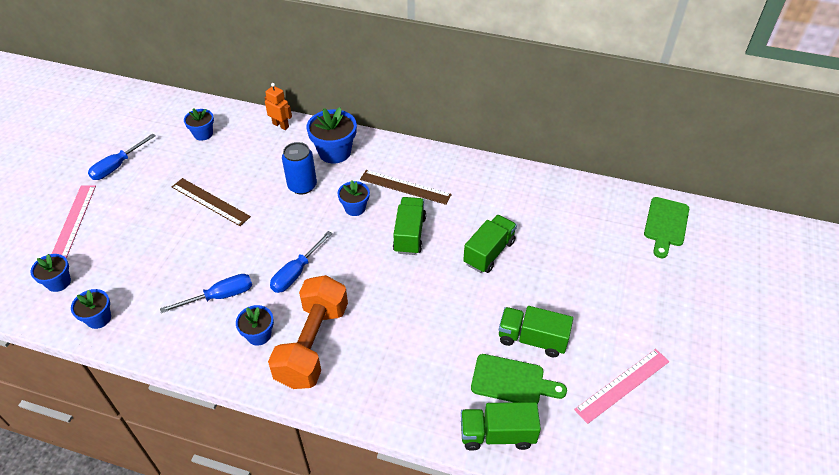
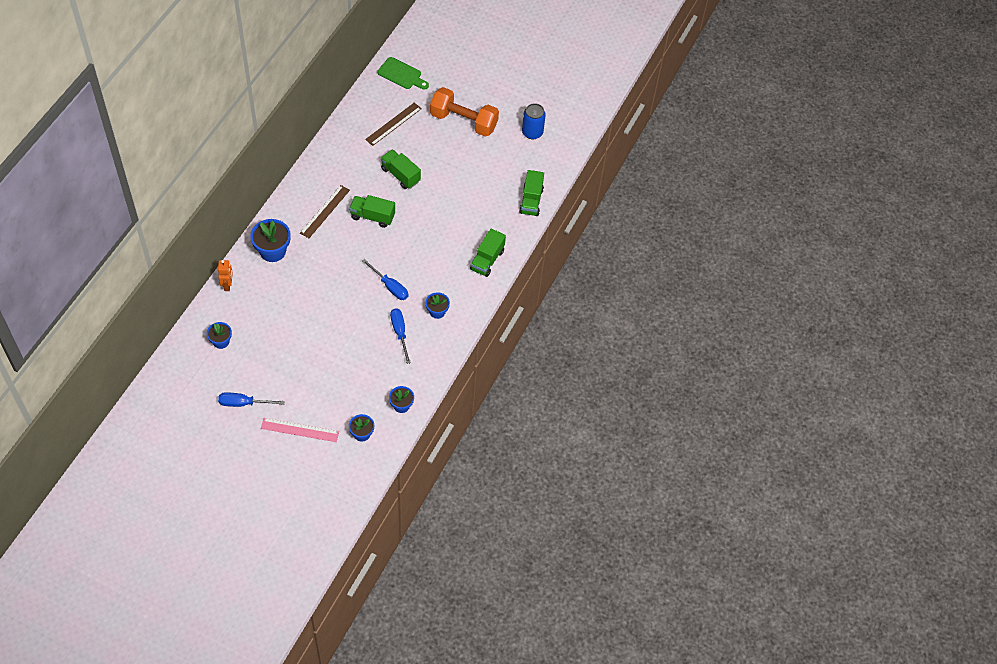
camera: 85 degrees left, 10 degrees up
(117, 166) = (243, 403): blue screwdriver -> blue screwdriver turned 135 degrees clockwise
(210, 201) = (304, 337): brown ruler -> brown ruler (393, 124)
(281, 125) = (227, 285): orange robot -> orange robot turned 135 degrees clockwise
(302, 186) = (305, 276): blue can -> blue can (532, 132)
(312, 344) = (451, 282): orange dumbbell -> orange dumbbell (463, 121)
(355, 208) = (338, 245): blue flower pot -> none
(512, 381) = (499, 186): green cutting board -> none
(532, 339) = (473, 169): green truck -> green truck (487, 260)
(622, 385) = (513, 135): pink ruler -> none

